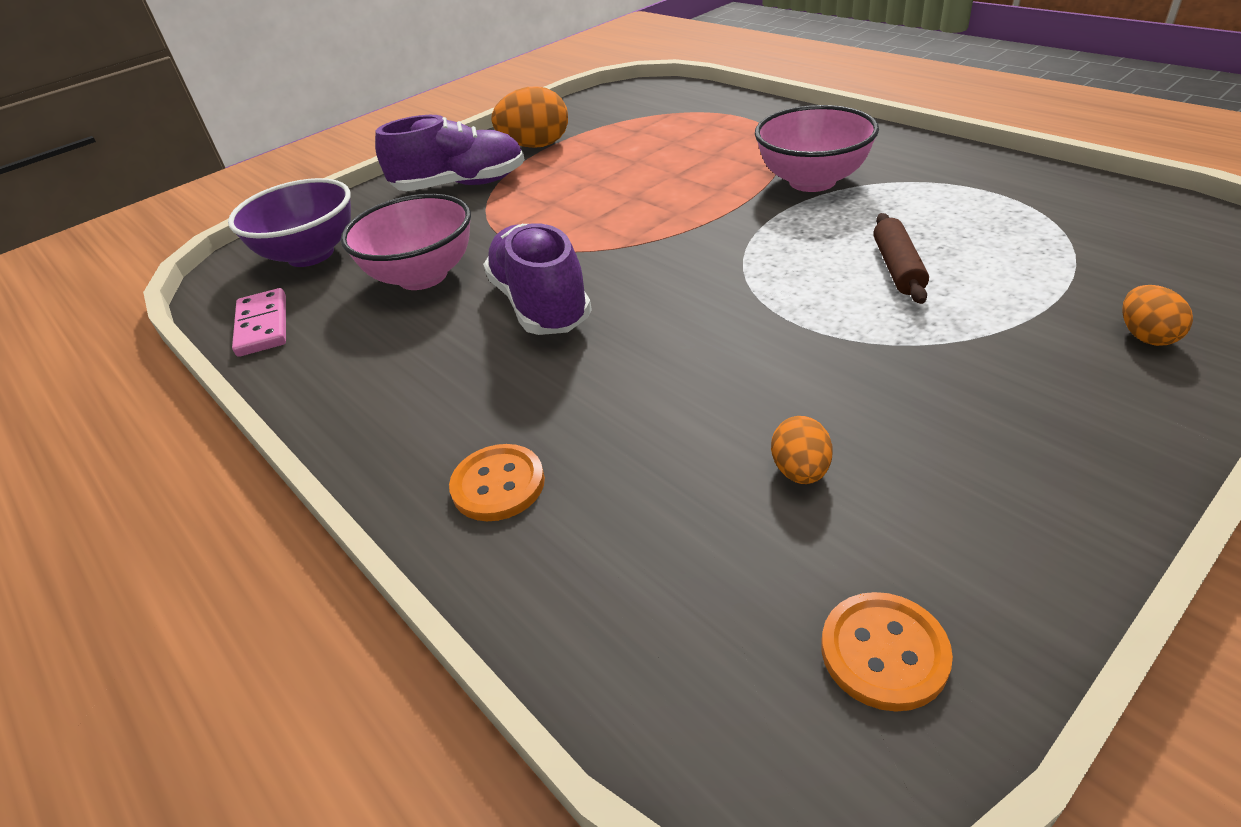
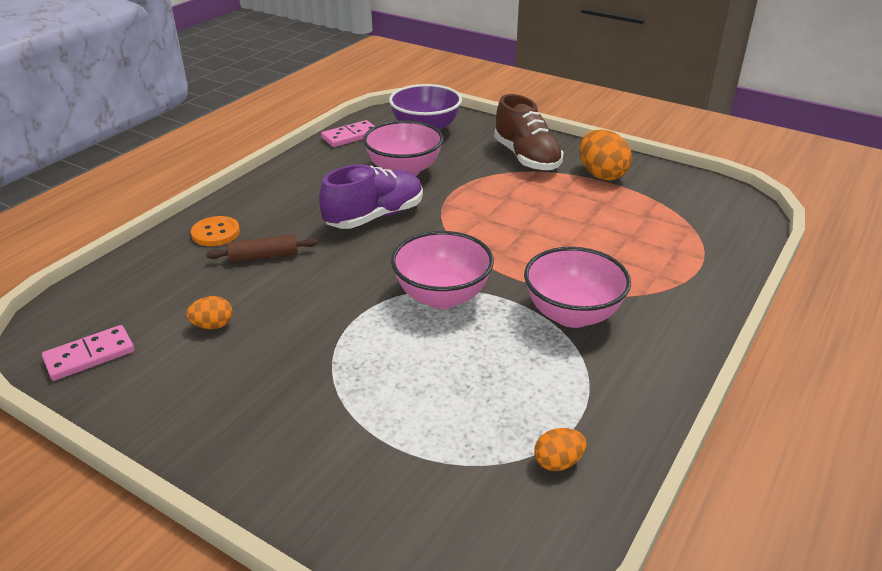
camera: 70 degrees right, 5 degrees down
(461, 185) = (526, 158): purple shoe -> brown shoe
(761, 256) = (442, 296): none -> pink bowl
(884, 652) = (90, 356): orange button -> pink domino
(898, 268) = (432, 362): brown rolling pin -> brown rolling pin (264, 256)
(1146, 336) = (341, 488): orange egg -> orange egg (558, 462)

